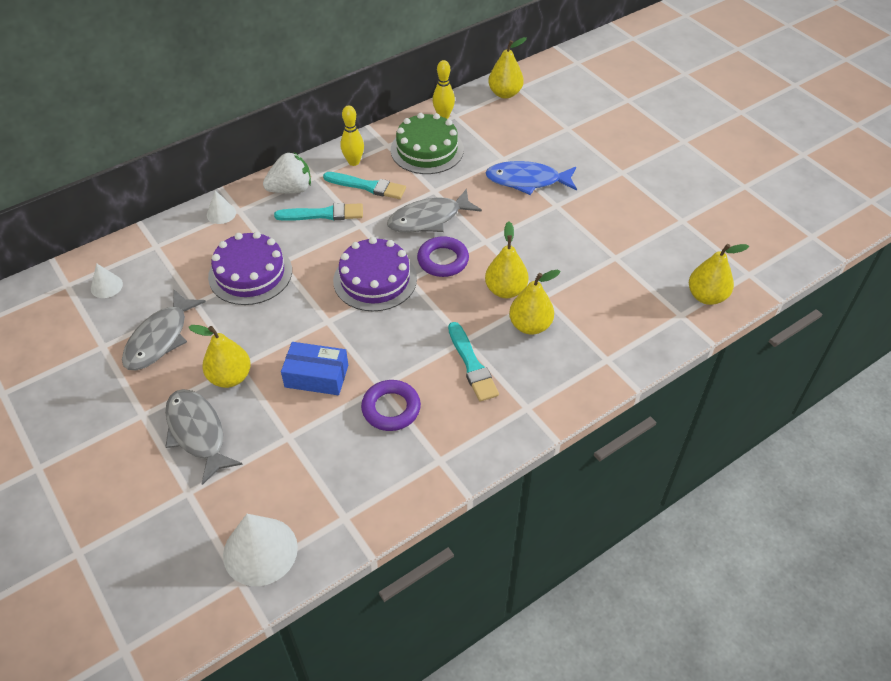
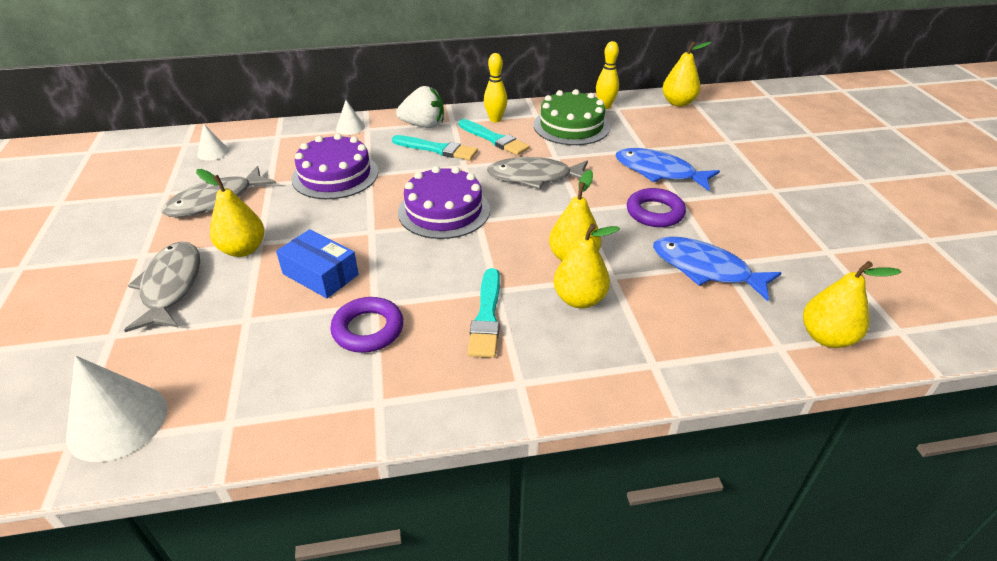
camera: 25 degrees right, 10 degrees down
(443, 260) = (524, 214): purple ring -> purple ring (655, 212)
(605, 266) = (706, 269): none -> blue fish

